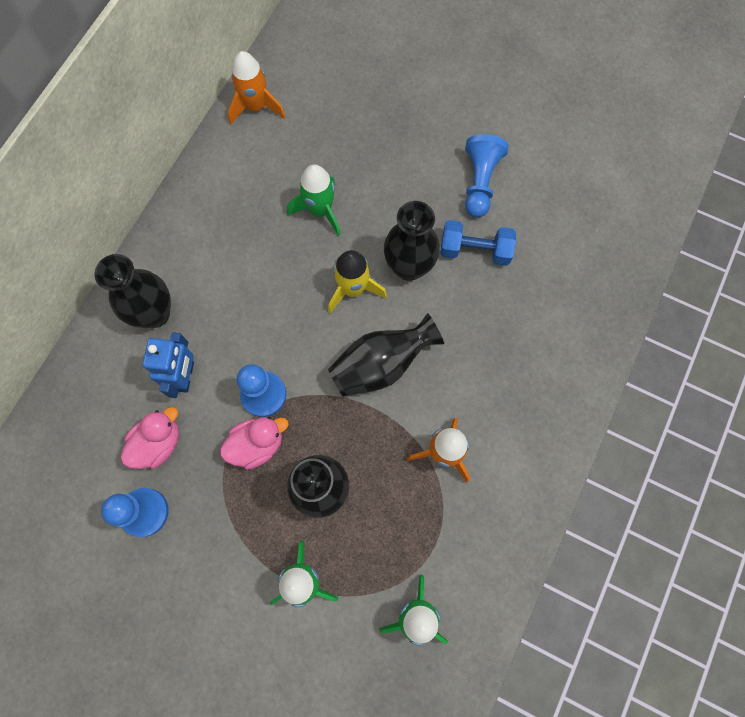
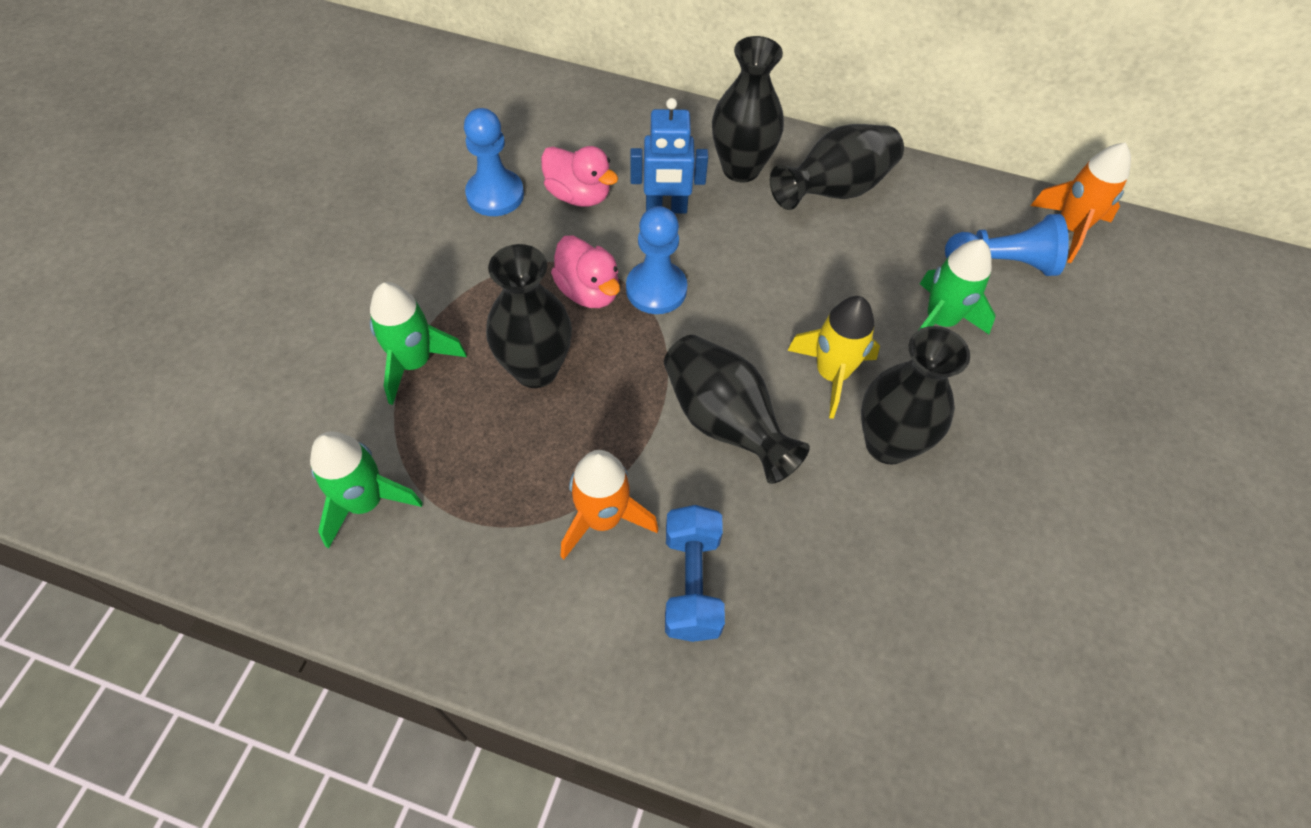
camera: 80 degrees right, 15 degrees down
(191, 250) = (835, 190): none -> black vase
(475, 250) = (946, 538): blue dumbbell -> blue dumbbell (691, 583)
(479, 182) = (1072, 536): blue pawn -> blue pawn (1002, 263)

